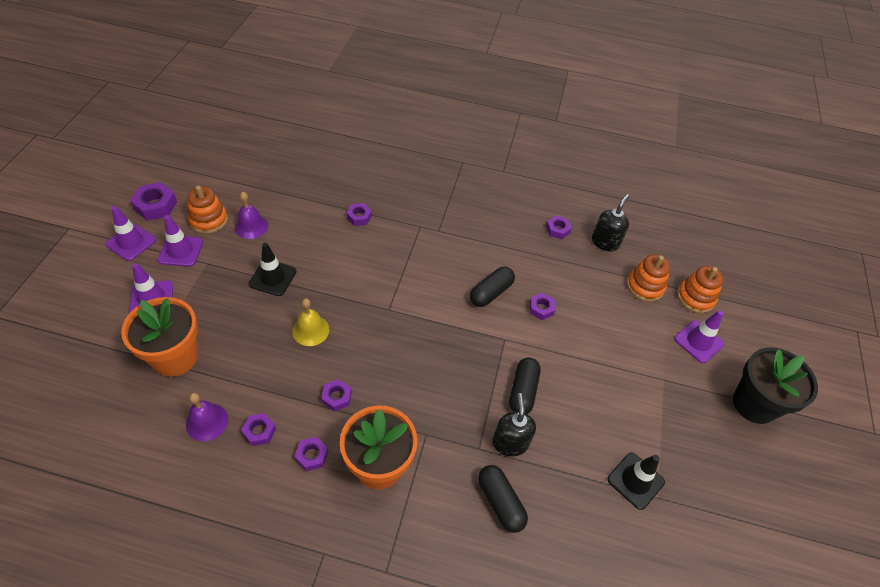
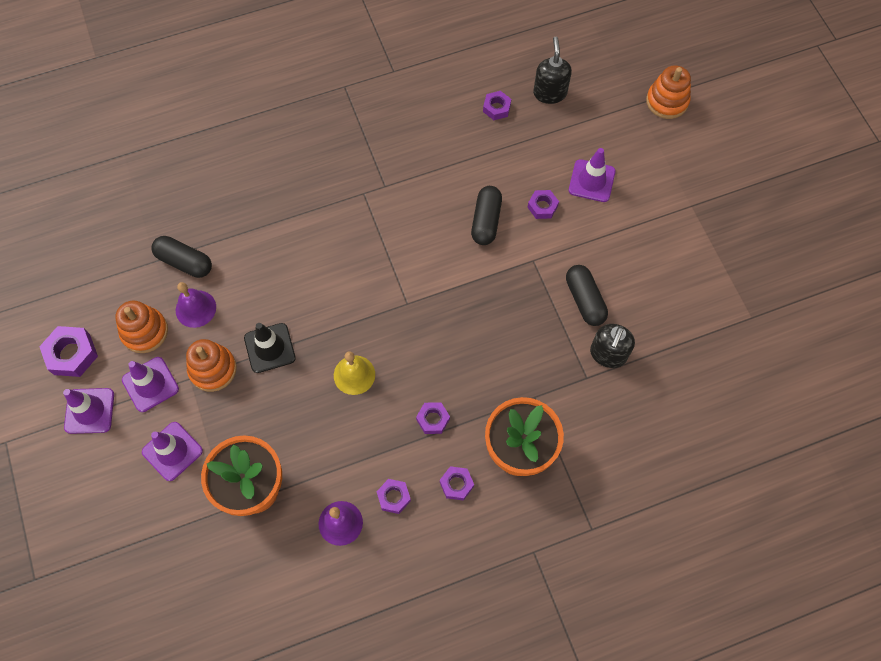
camera: 30 degrees left, 15 degrees up
(359, 217) = (294, 223): purple nut -> none
(500, 502) = (637, 410): black capsule -> black capsule (184, 262)
(510, 443) = (608, 354): black soap dispenser -> black soap dispenser turned 120 degrees counterclockwise
(635, 480) = (726, 315): black traffic cone -> none
(645, 286) = (616, 119): orange stacking toy -> orange stacking toy (213, 369)
(698, 341) = (696, 147): purple traffic cone -> purple traffic cone (591, 181)
(754, 404) = (775, 179): black flower pot -> none

